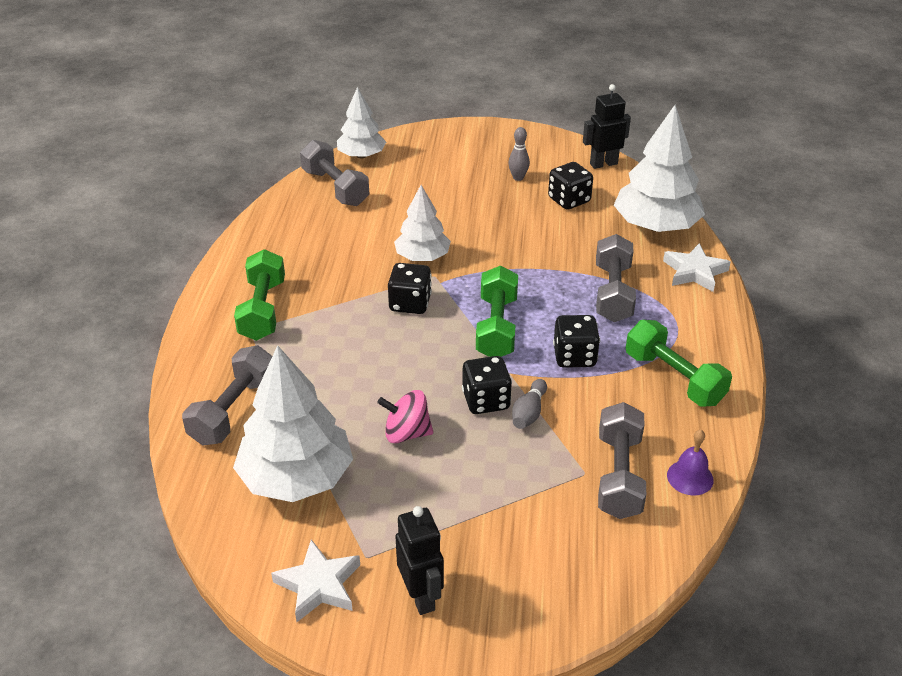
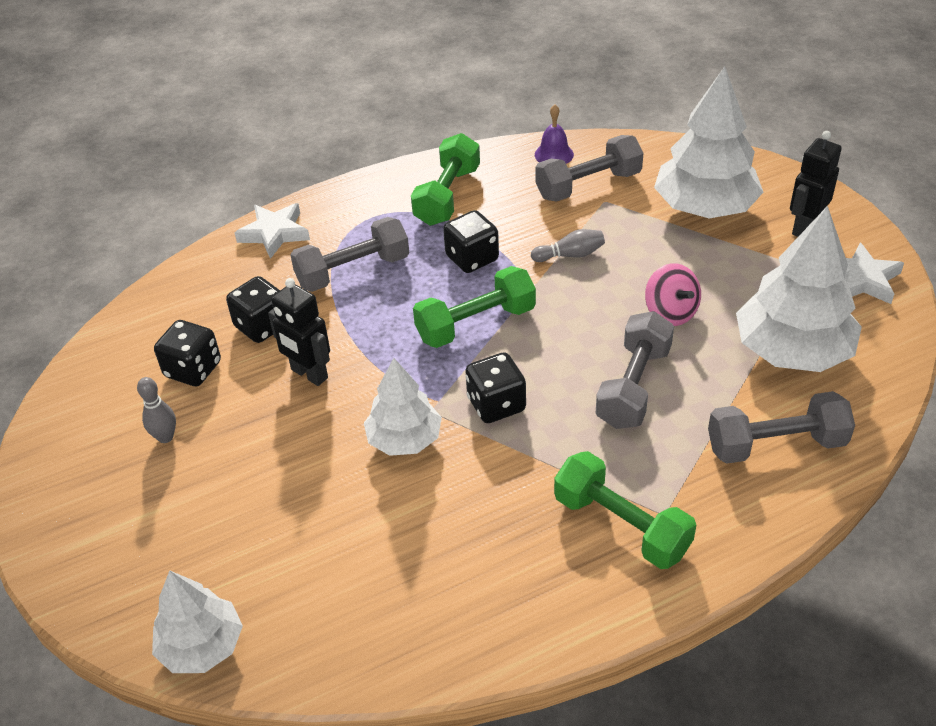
camera: 120 degrees left, 5 degrees up
(263, 310) = (621, 525): green dumbbell -> green dumbbell turned 75 degrees clockwise
(335, 188) = (313, 622): grey dumbbell -> grey dumbbell (633, 386)
(486, 400) = (582, 285): black dice -> black dice (262, 326)
(603, 164) = (84, 374): black robot -> black robot (309, 374)
(656, 226) = (204, 285): white tree -> white tree (704, 207)

